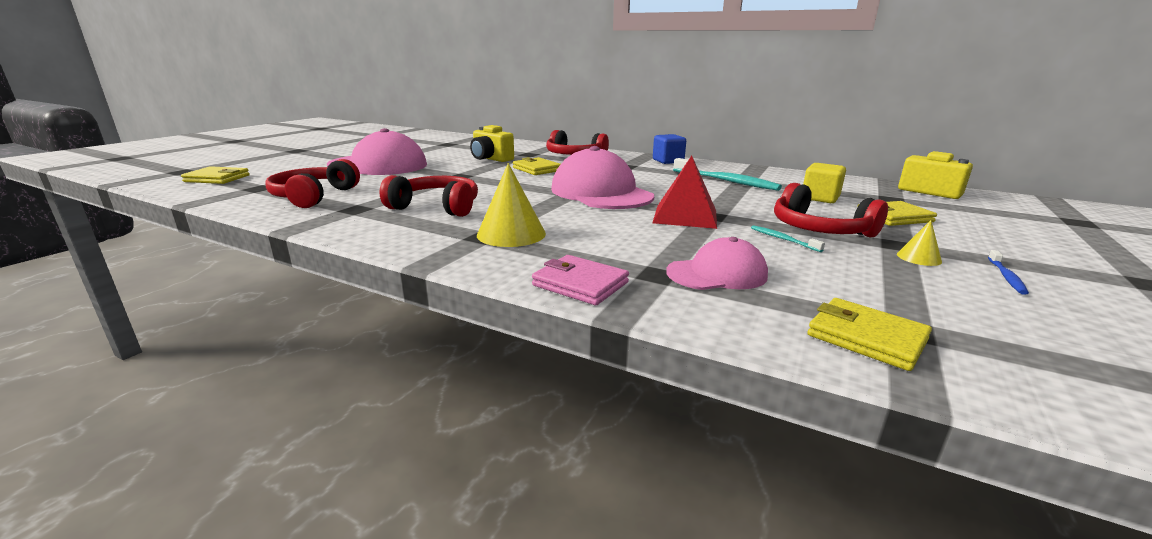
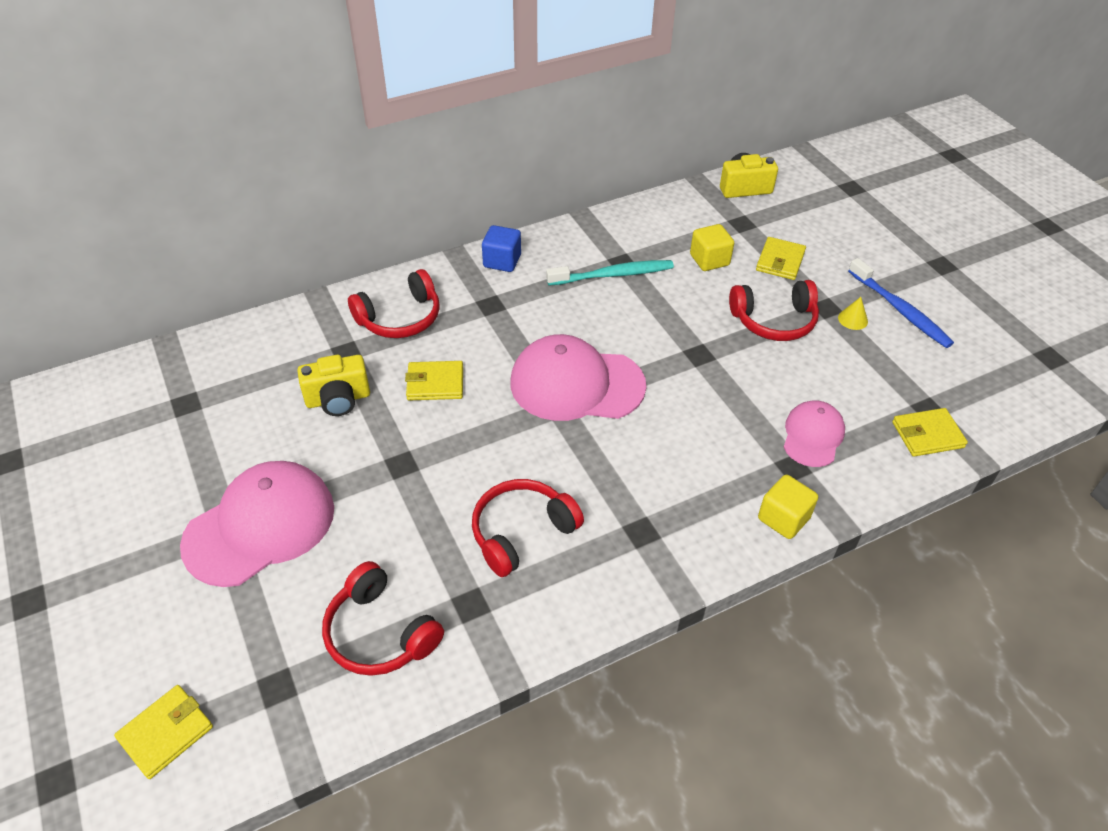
camera: 55 degrees left, 25 degrees up
(511, 234) = (650, 509): yellow cone -> none
(580, 284) = (783, 518): pink wallet -> yellow cube
(685, 216) = (688, 371): red pyramid -> none
(783, 239) = (779, 356): turquoise toothbrush -> none
(1006, 277) = (900, 310): blue toothbrush -> blue toothbrush, size x2.09

